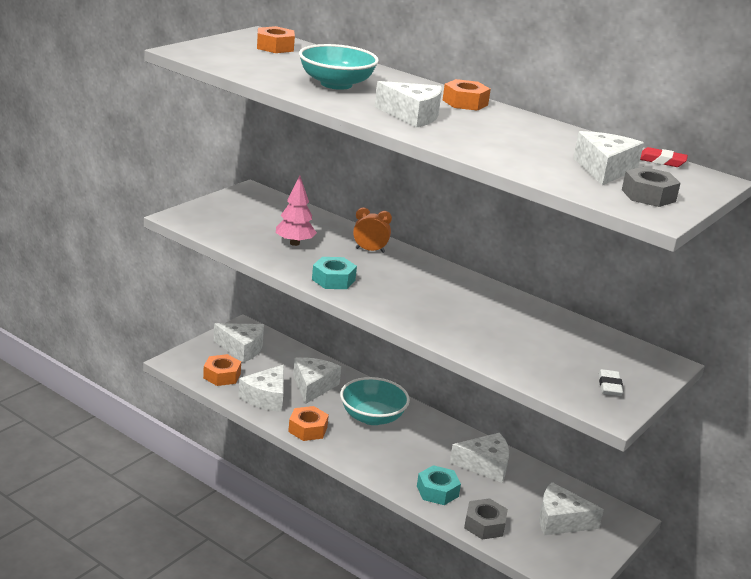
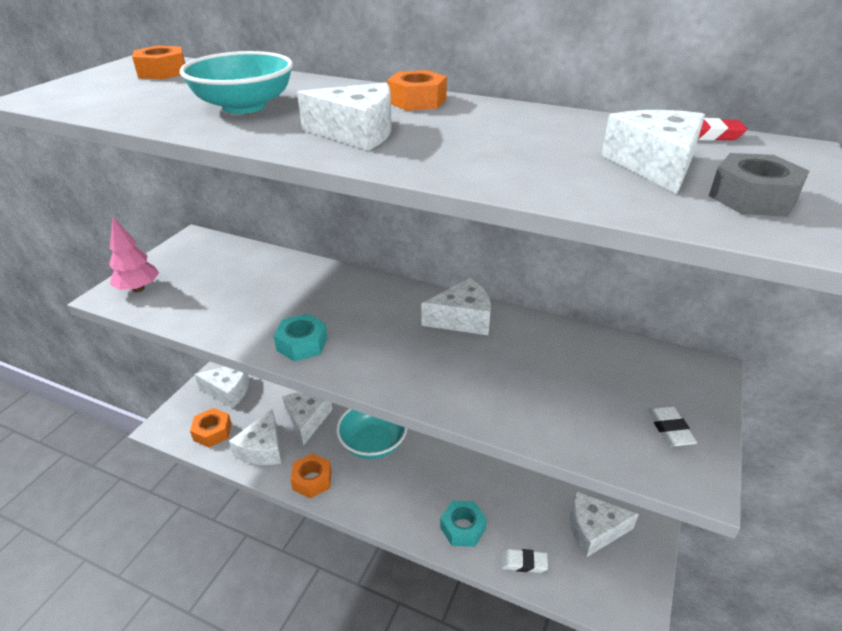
camera: 10 degrees left, 10 degrees up
(294, 243) = (249, 299): pink tree -> pink tree (138, 289)
(370, 250) = (334, 288): orange clock -> none
(484, 525) = (523, 563): grey nut -> white eraser
(485, 465) = (498, 475): white cheese -> white cheese (462, 319)

